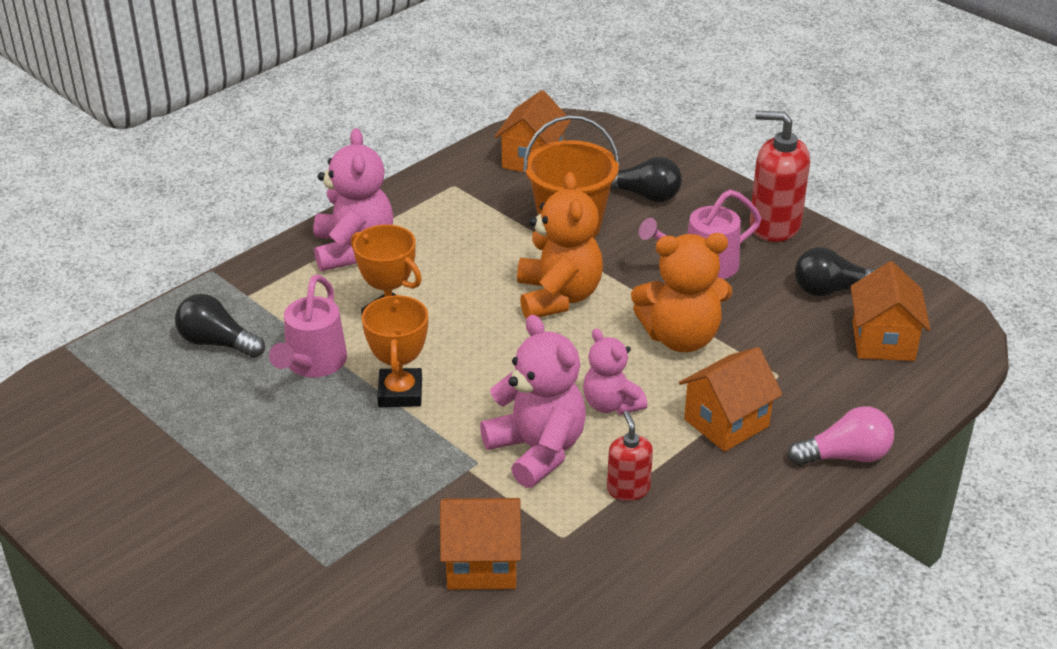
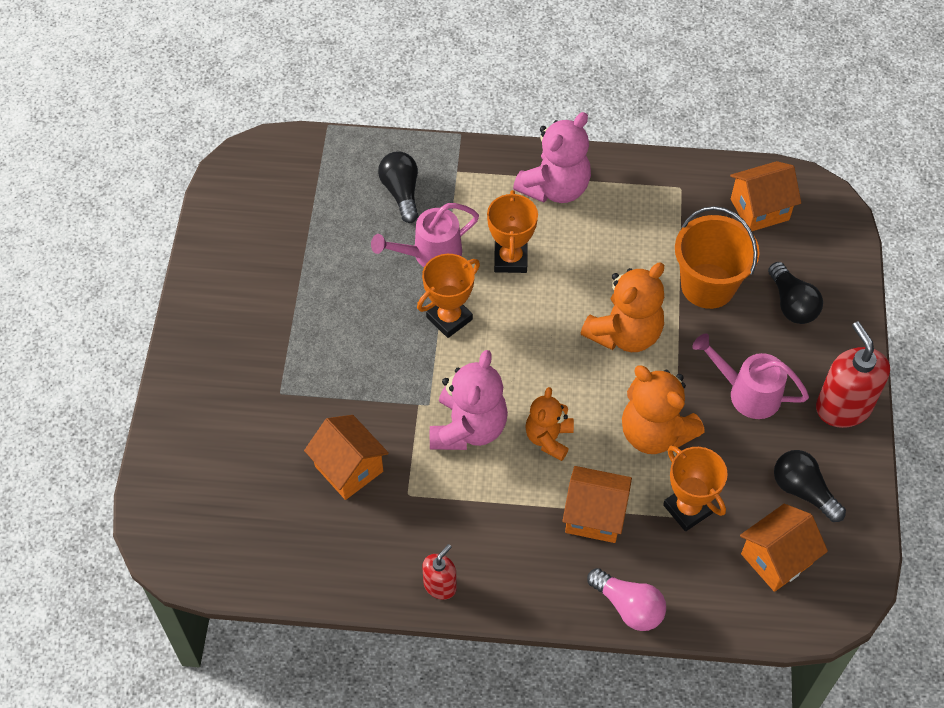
camera: 50 degrees right, 20 degrees up
(611, 404) = (549, 438): pink teddy bear -> orange teddy bear
(628, 489) = (480, 501): red soap dispenser -> red soap dispenser (440, 585)
(780, 363) = (687, 509): none -> orange trophy

